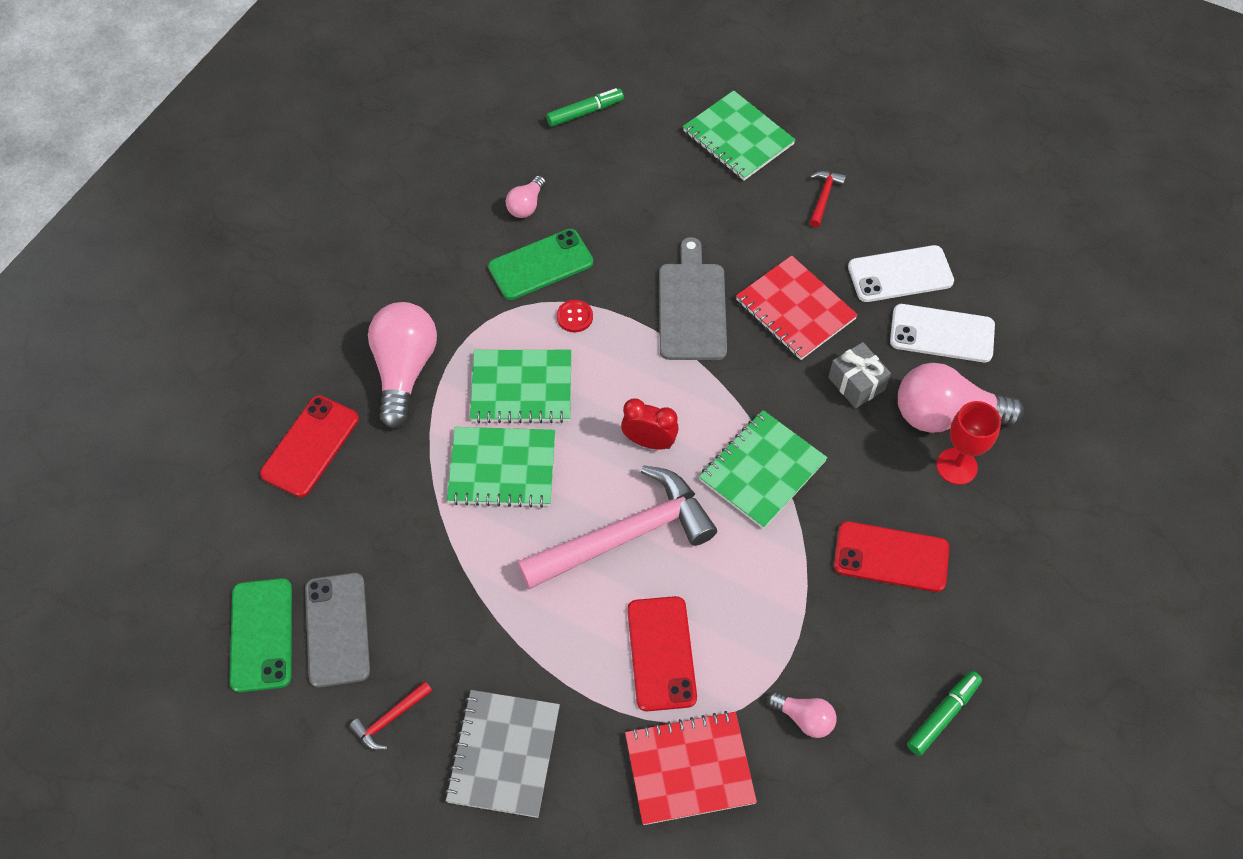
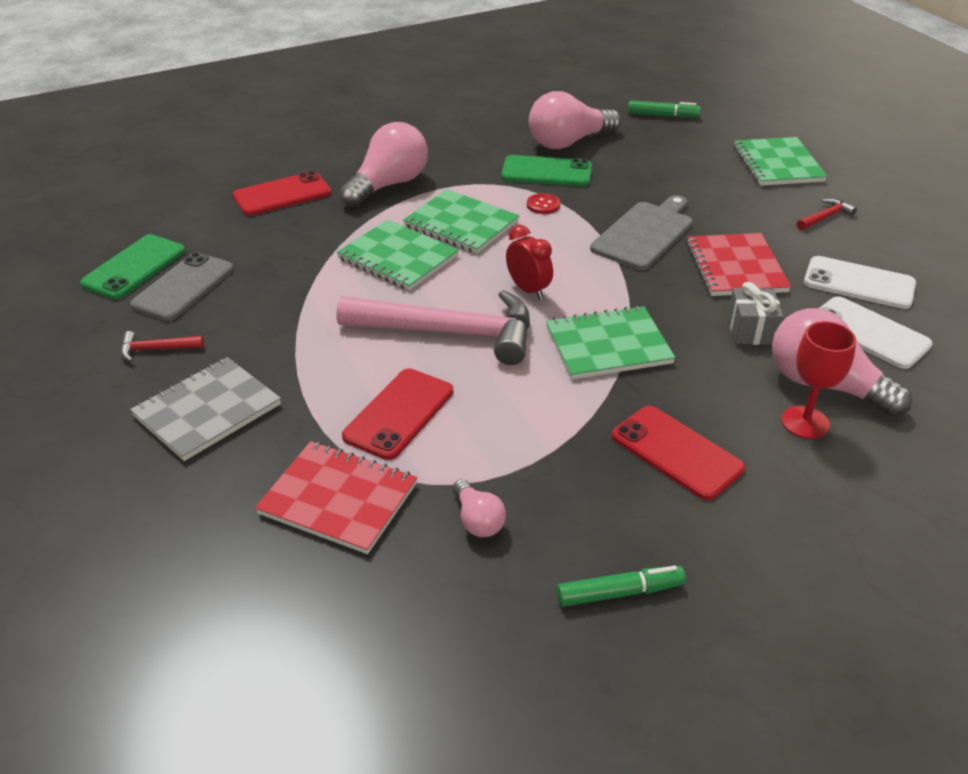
camera: 35 degrees right, 20 degrees down
(526, 205) = (568, 142): pink light bulb -> pink light bulb, size x2.01

